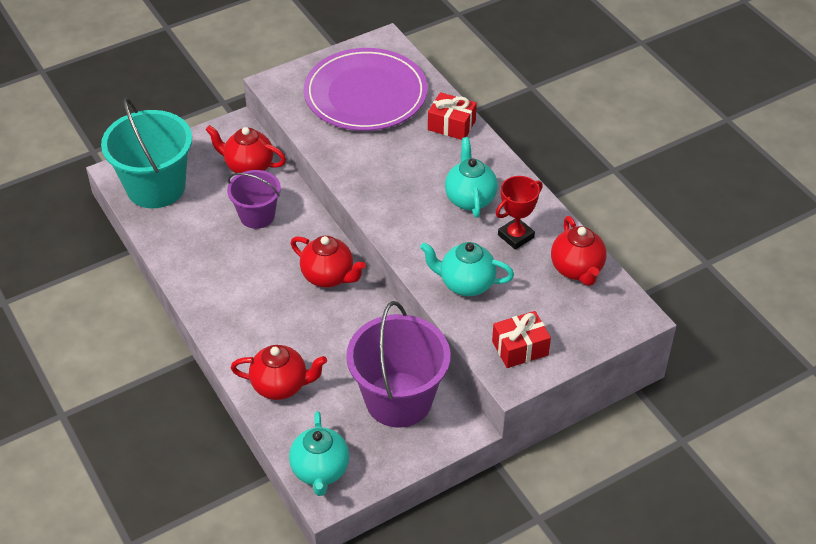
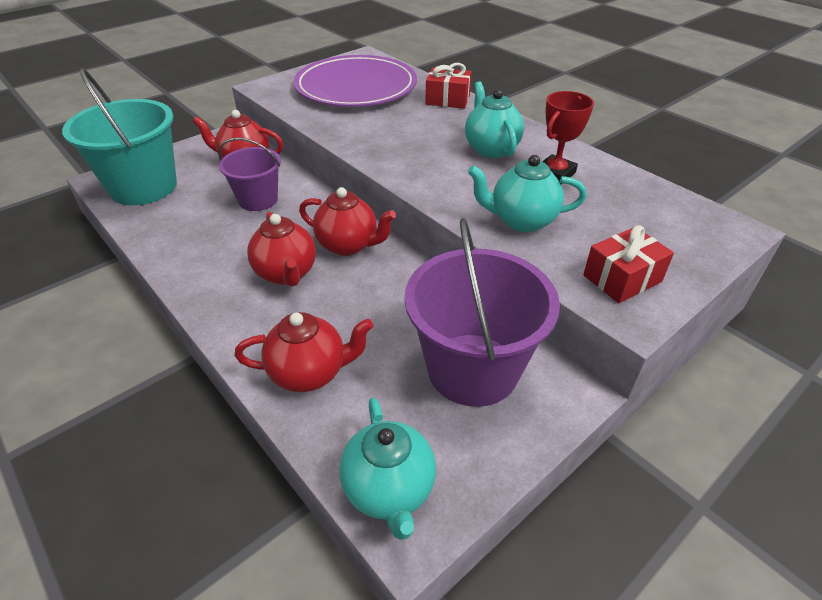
camera: 10 degrees left, 5 degrees down
(577, 269) = (639, 194): red teapot -> red teapot (286, 273)

